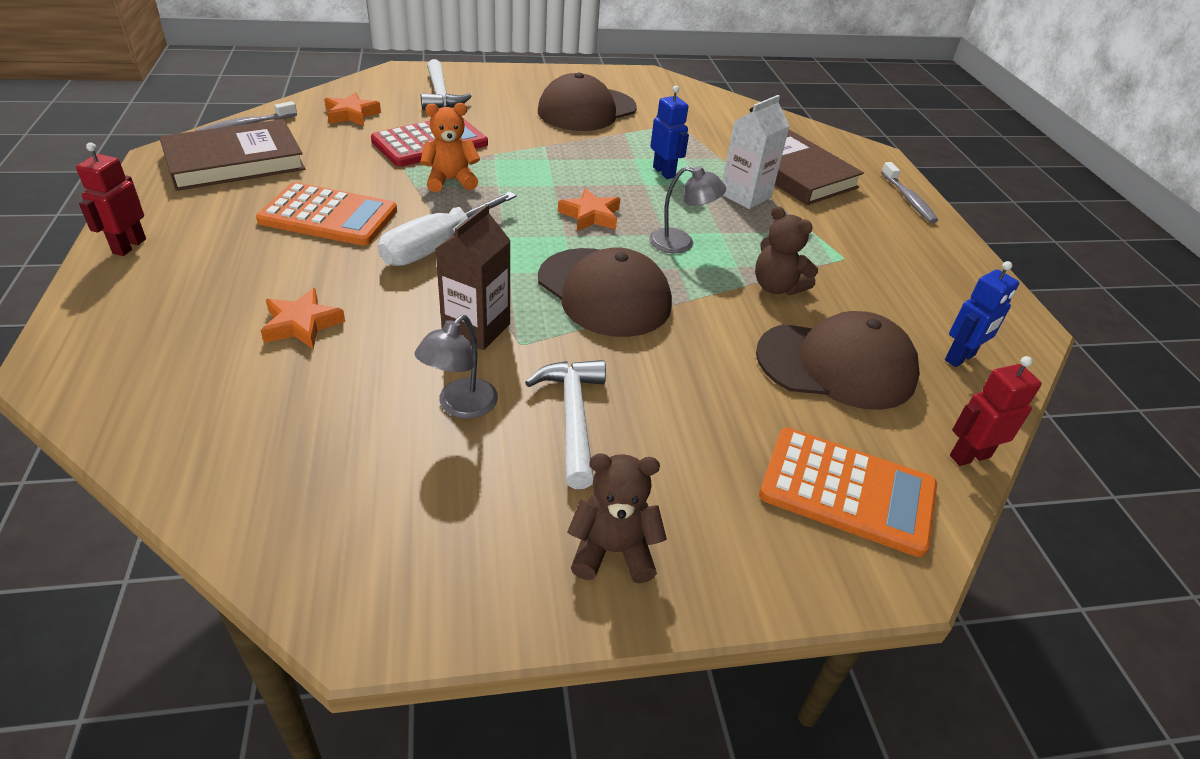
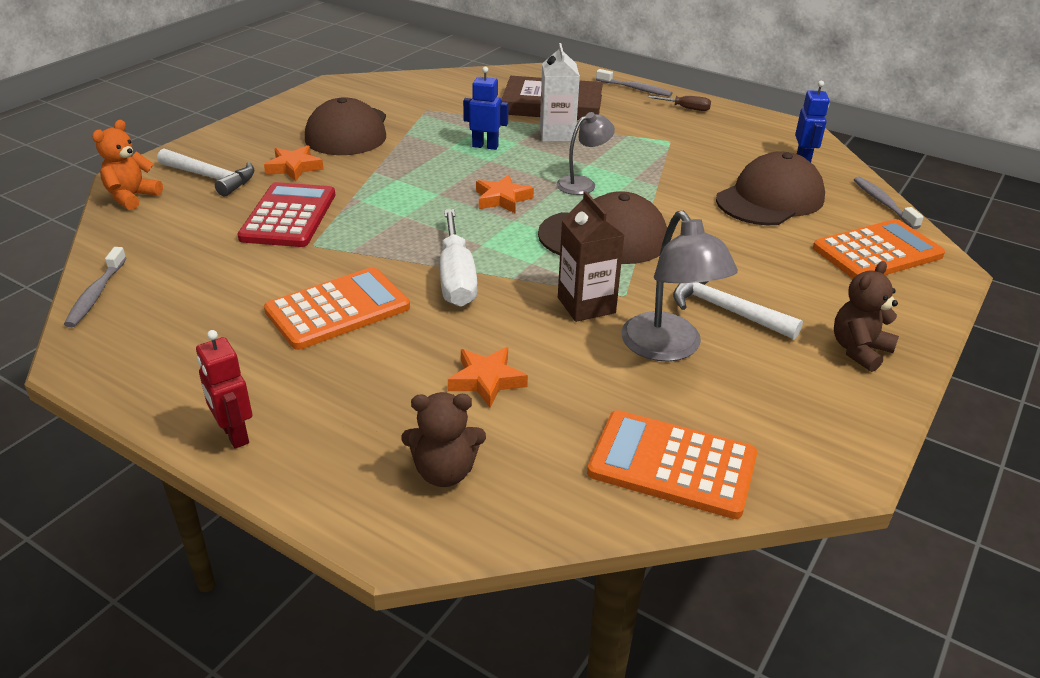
camera: 45 degrees left, 5 degrees down
(235, 161) = (161, 324): brown book -> none
(269, 484) = (672, 464): none -> orange calculator
(351, 114) = (172, 232): orange star -> orange star (294, 168)
(451, 181) = (366, 232): orange teddy bear -> orange teddy bear (132, 197)
(460, 406) = (668, 348): grey lamp -> grey lamp, size x1.59
(776, 287) = (673, 177): brown teddy bear -> brown teddy bear (444, 472)
(927, 242) = (686, 108): none -> brown screwdriver
(969, 456) = (883, 203): red robot -> grey toothbrush

